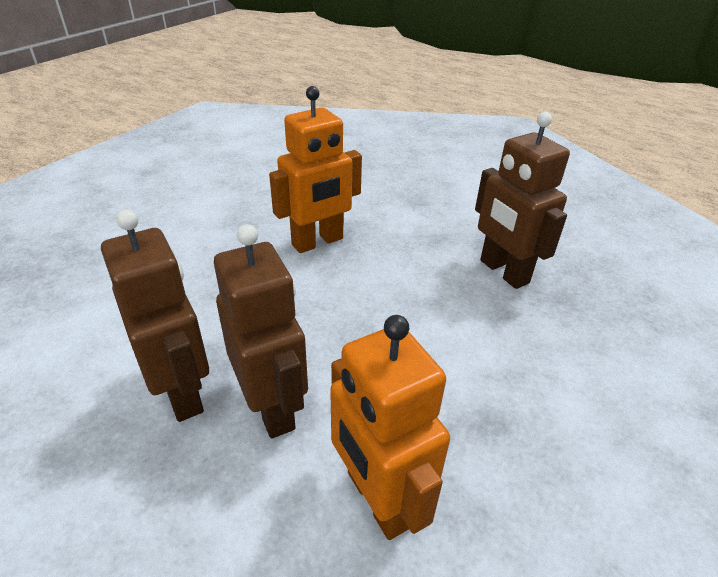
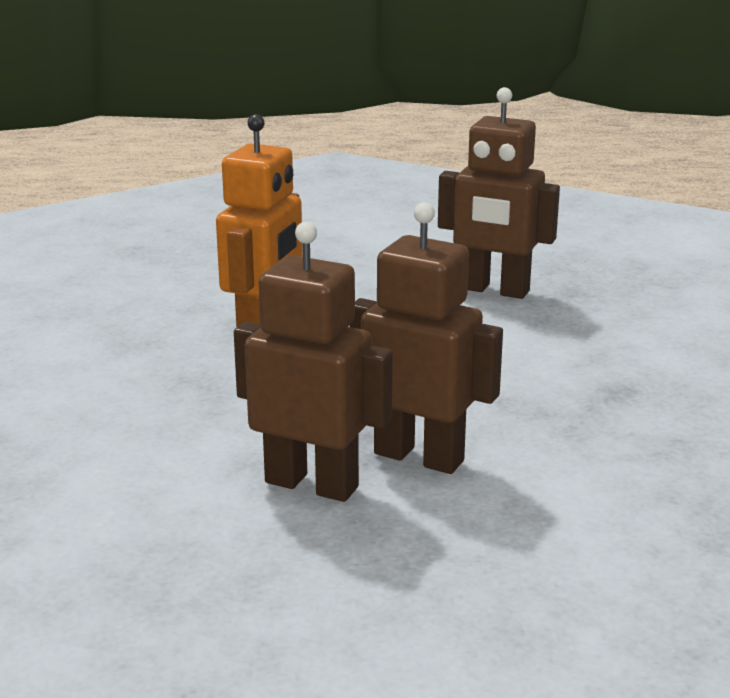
camera: 35 degrees left, 15 degrees down
(378, 499) = (594, 467): orange robot -> none

